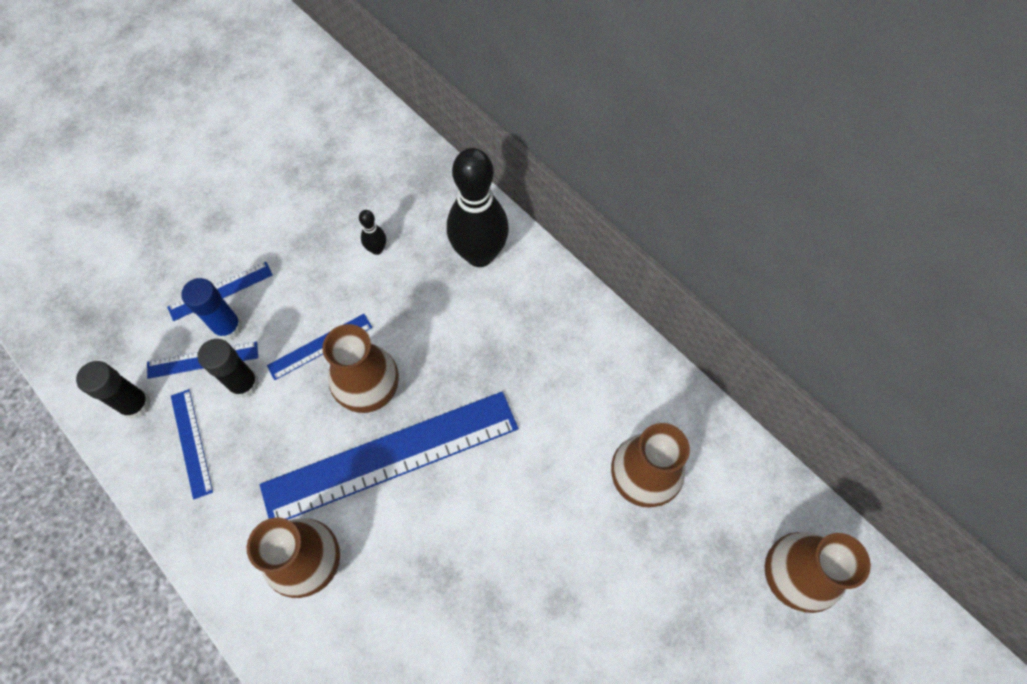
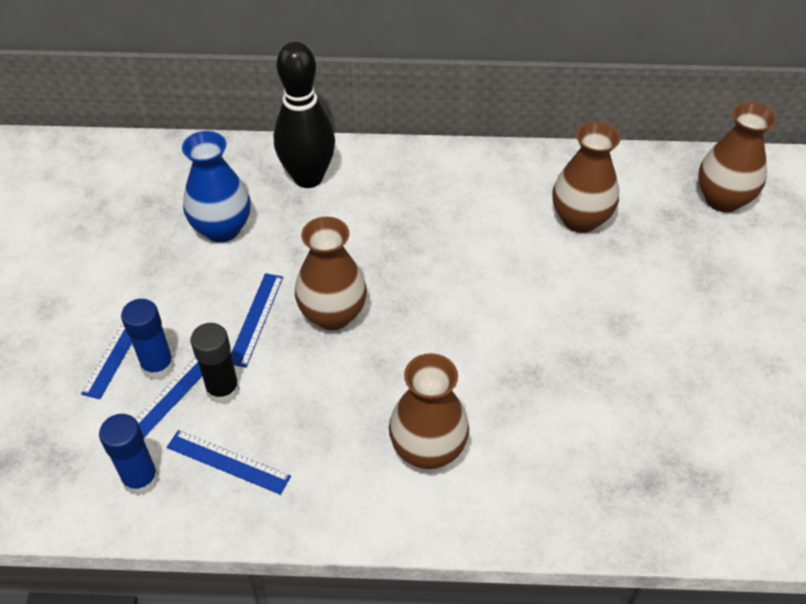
camera: 45 degrees left, 15 degrees down
(136, 405) = (141, 479): black glue stick -> blue glue stick
(377, 249) = (222, 229): black bowling pin -> blue vase
(391, 456) = (401, 340): blue ruler -> none

